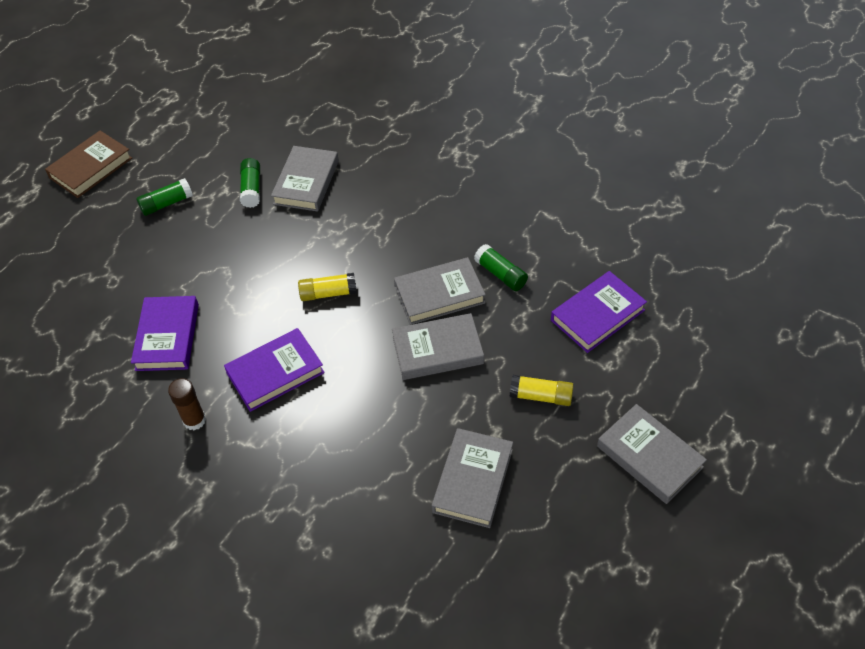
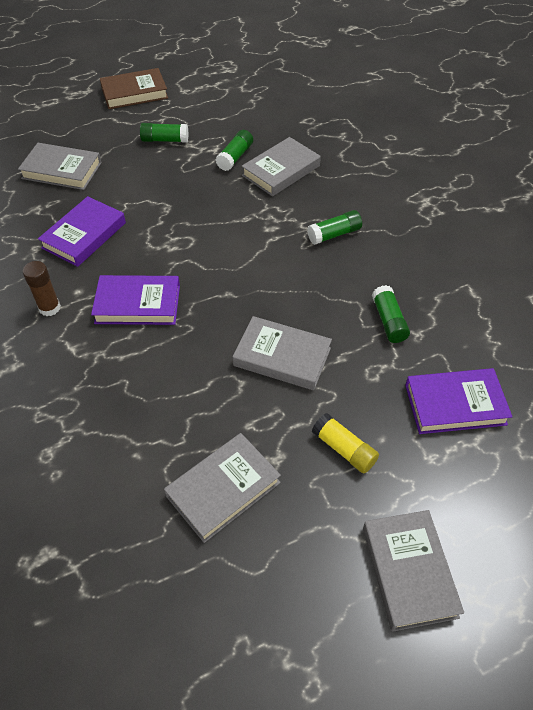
camera: 30 degrees right, 0 degrees up
(328, 293) = (229, 263): yellow glue stick -> none
(400, 220) = (334, 234): none -> green glue stick
(439, 294) = (320, 310): grey book -> grey book (62, 170)

